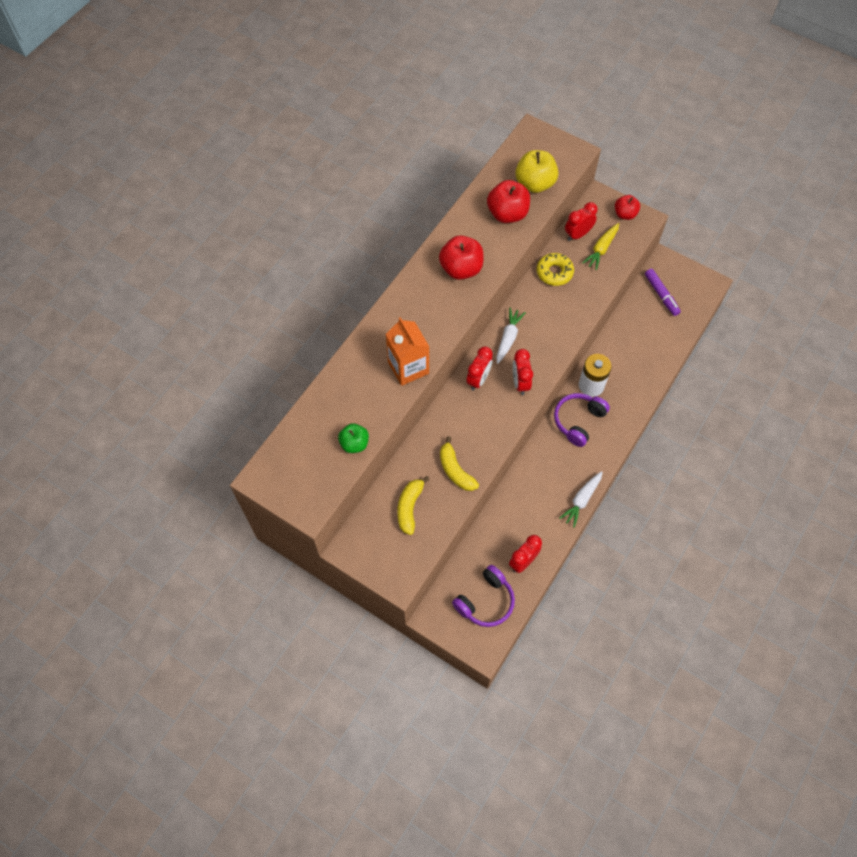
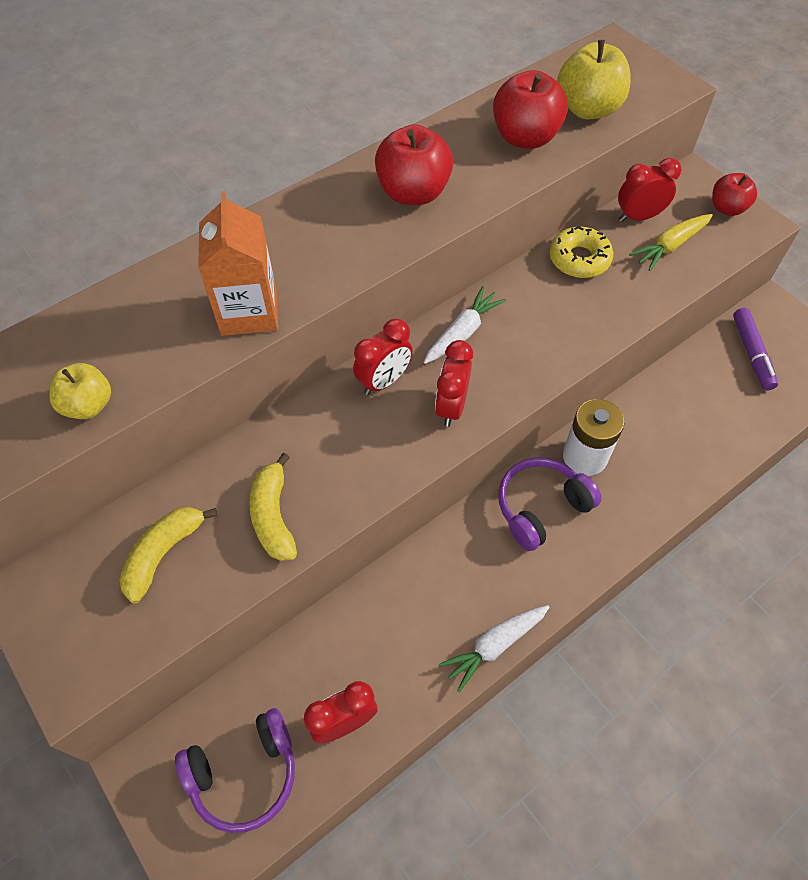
camera: 20 degrees right, 5 degrees down
(354, 444) = (88, 405): green apple -> yellow apple

